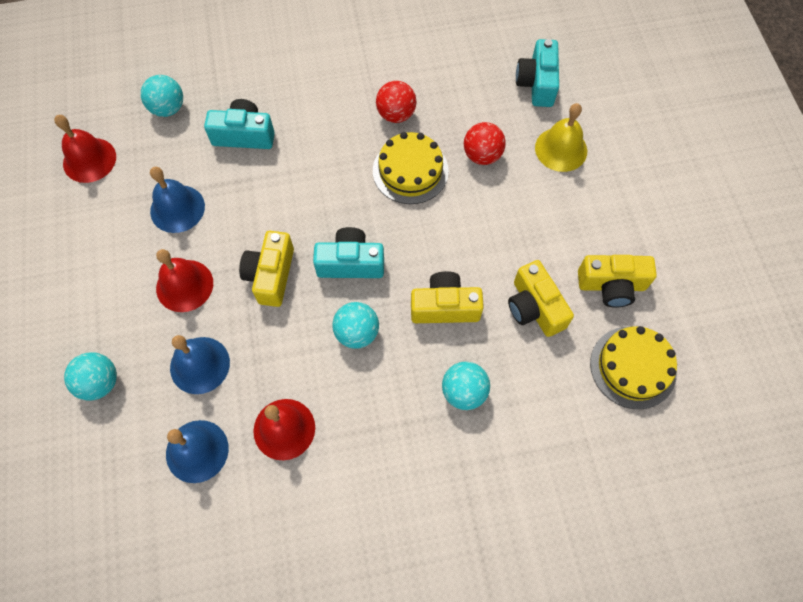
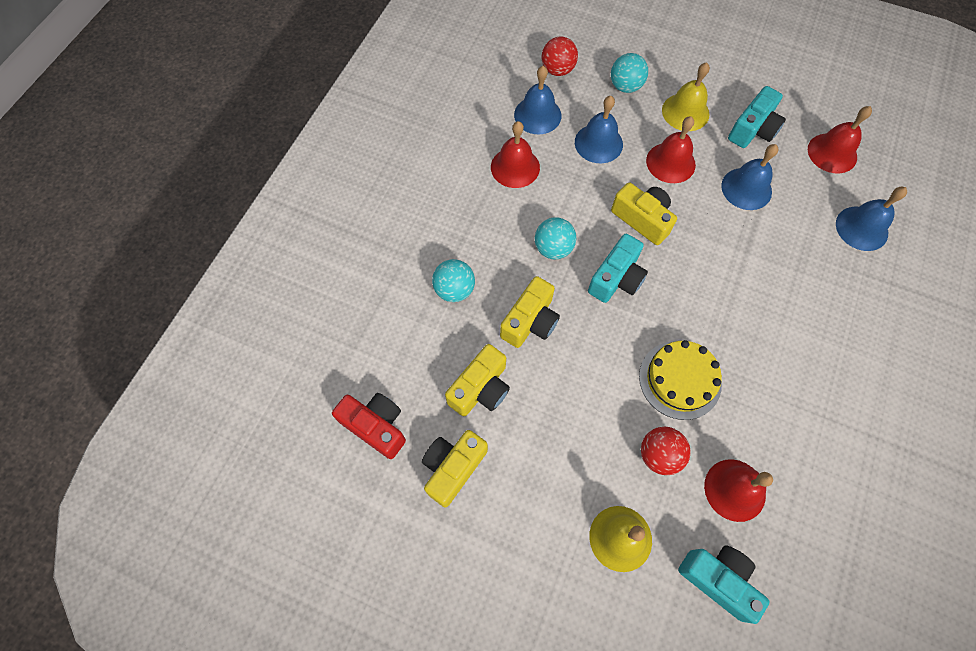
camera: 125 degrees right, 0 degrees up
(106, 305) = (685, 112): none -> yellow bell
(168, 108) = (861, 228): turquoise ball -> blue bell
(244, 135) = (798, 269): turquoise camera -> turquoise camera (753, 129)
(396, 114) = (754, 408): red ball -> red ball (557, 70)
(468, 100) = (735, 490): none -> red bell
(534, 307) = (480, 388): yellow camera -> yellow camera turned 120 degrees clockwise
(633, 367) = (376, 426): yellow cake -> red camera

